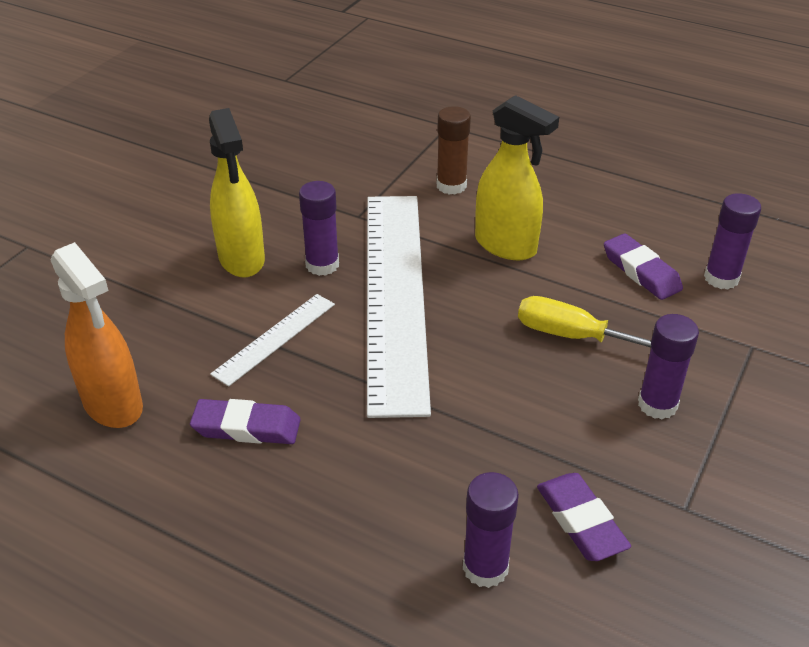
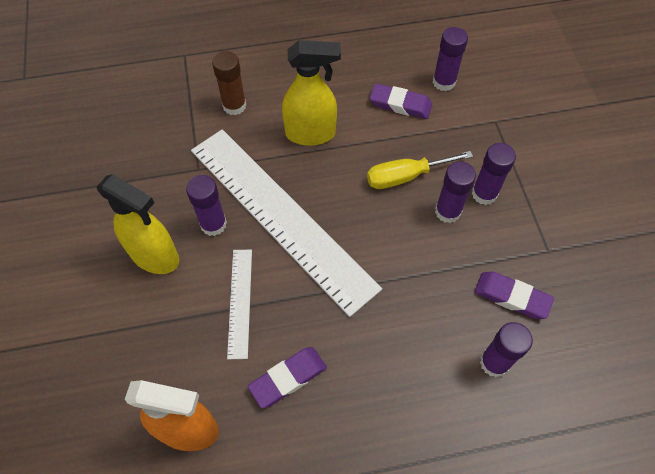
camera: 40 degrees left, 20 degrees up
(590, 395) = (447, 211): none -> purple glue stick

